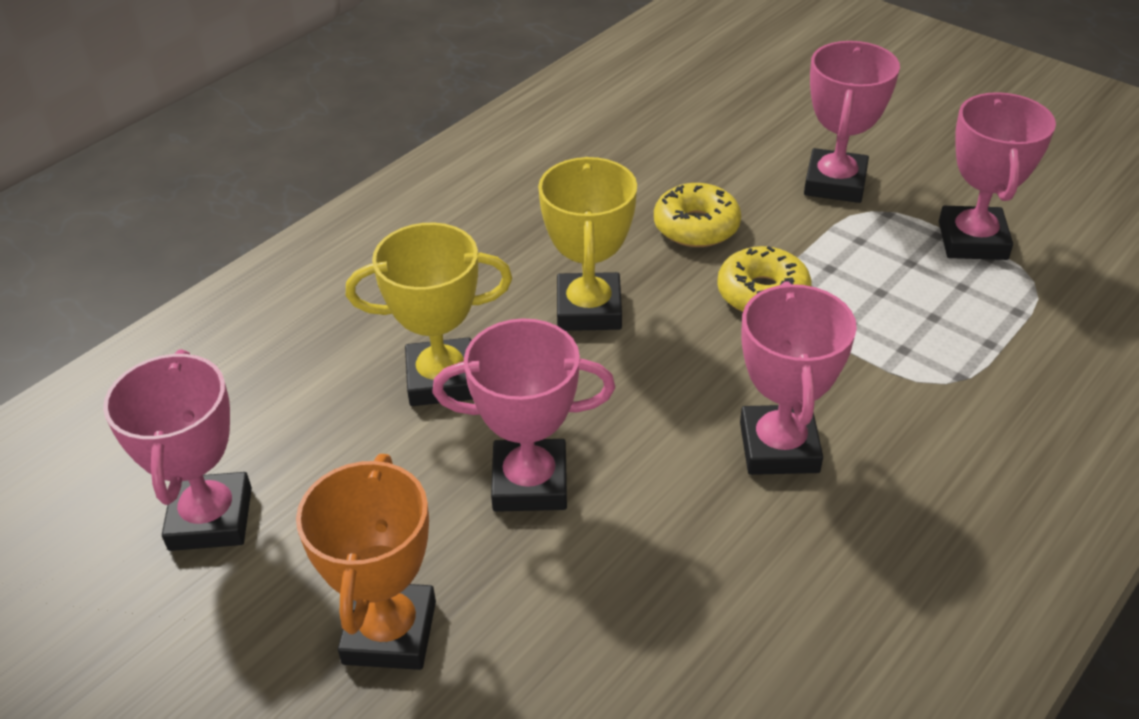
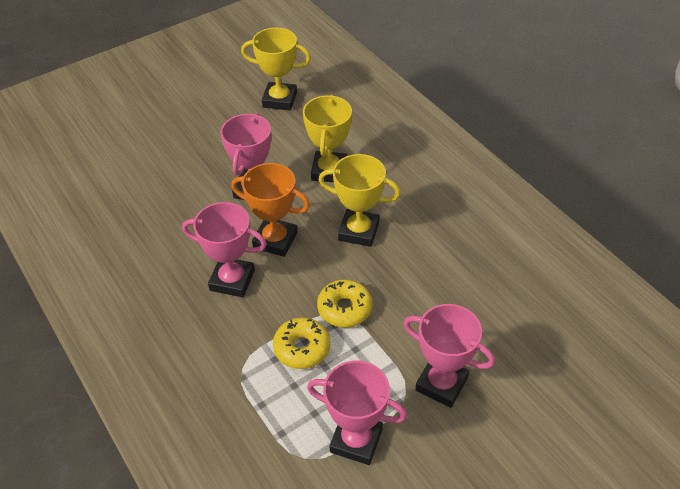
camera: 105 degrees right, 5 degrees up
(211, 518) = (279, 100): pink trophy -> yellow trophy
(389, 632) = (202, 141): orange trophy -> orange trophy (275, 240)
(696, 226) = (415, 295): yellow donut -> yellow donut (302, 348)

